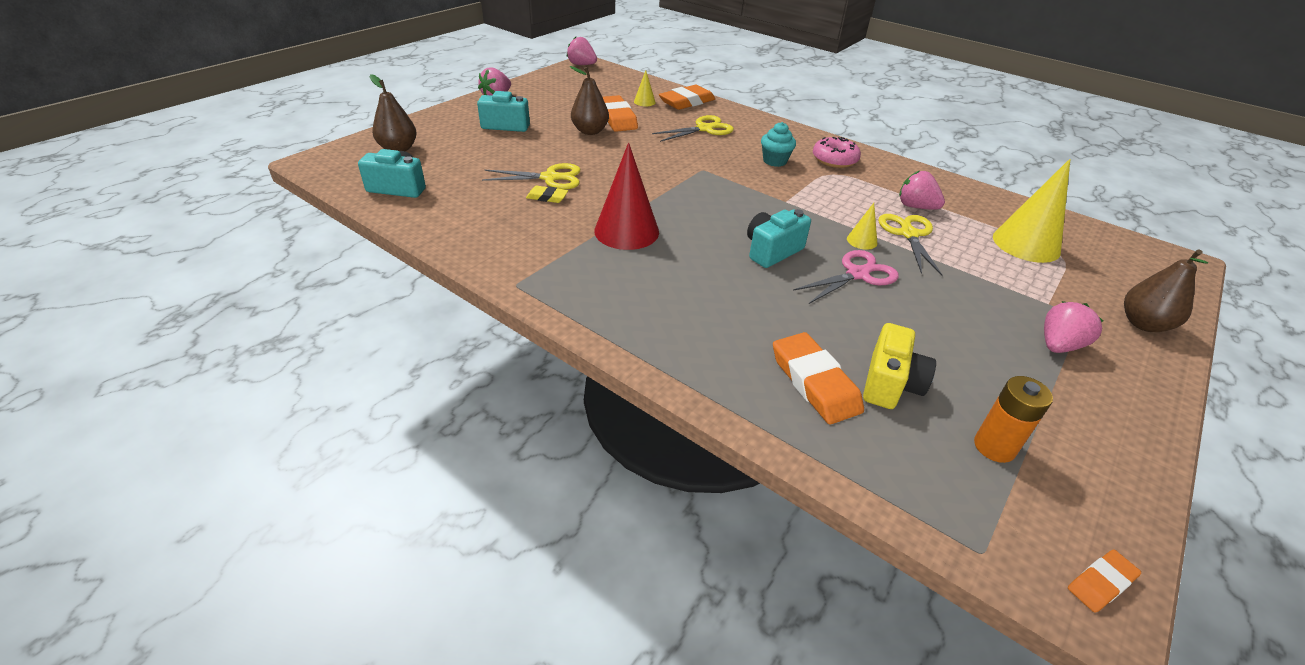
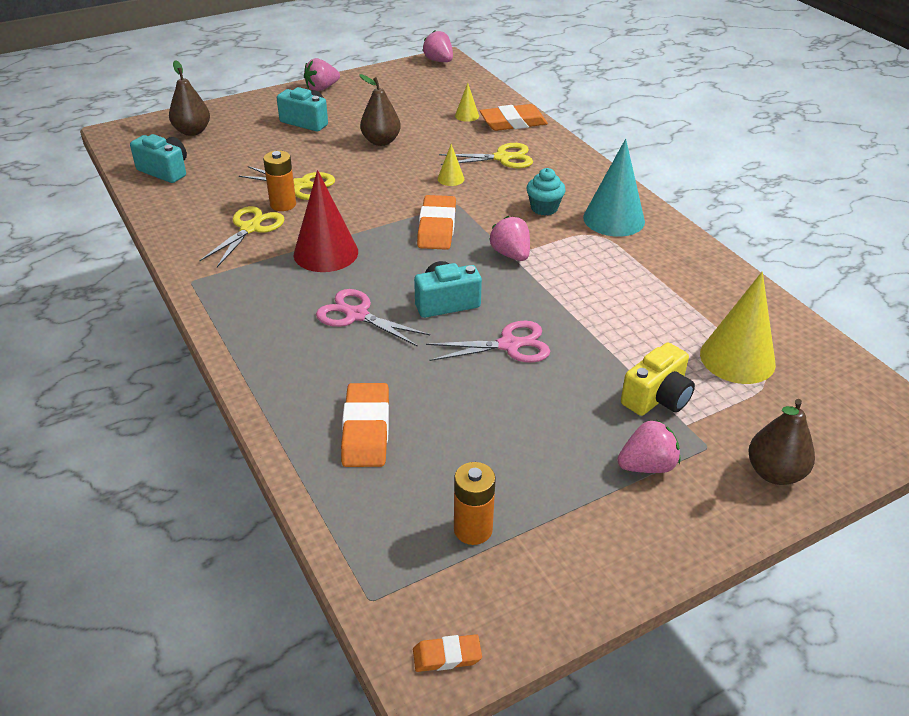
camera: 25 degrees right, 0 degrees up
(547, 197) = (283, 204): yellow eraser -> orange battery
(617, 118) = (421, 130): orange eraser -> orange eraser (436, 227)
(706, 279) = (357, 315): none -> pink scissors
(834, 160) = (614, 219): pink donut -> turquoise cone
(862, 241) = (550, 313): yellow cone -> yellow cone (451, 179)
(890, 384) = (434, 451): yellow camera -> yellow camera (657, 398)
(908, 234) = (609, 318): yellow scissors -> yellow scissors (250, 228)
(916, 207) = (651, 290): pink strawberry -> pink strawberry (511, 254)

